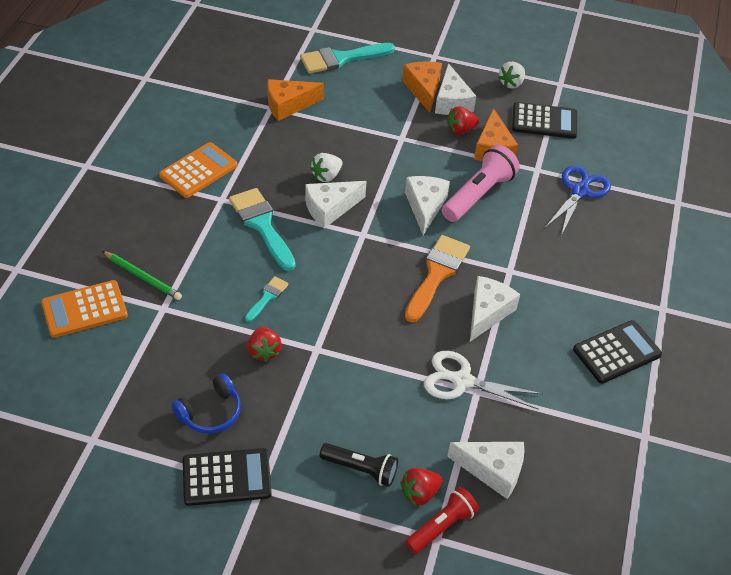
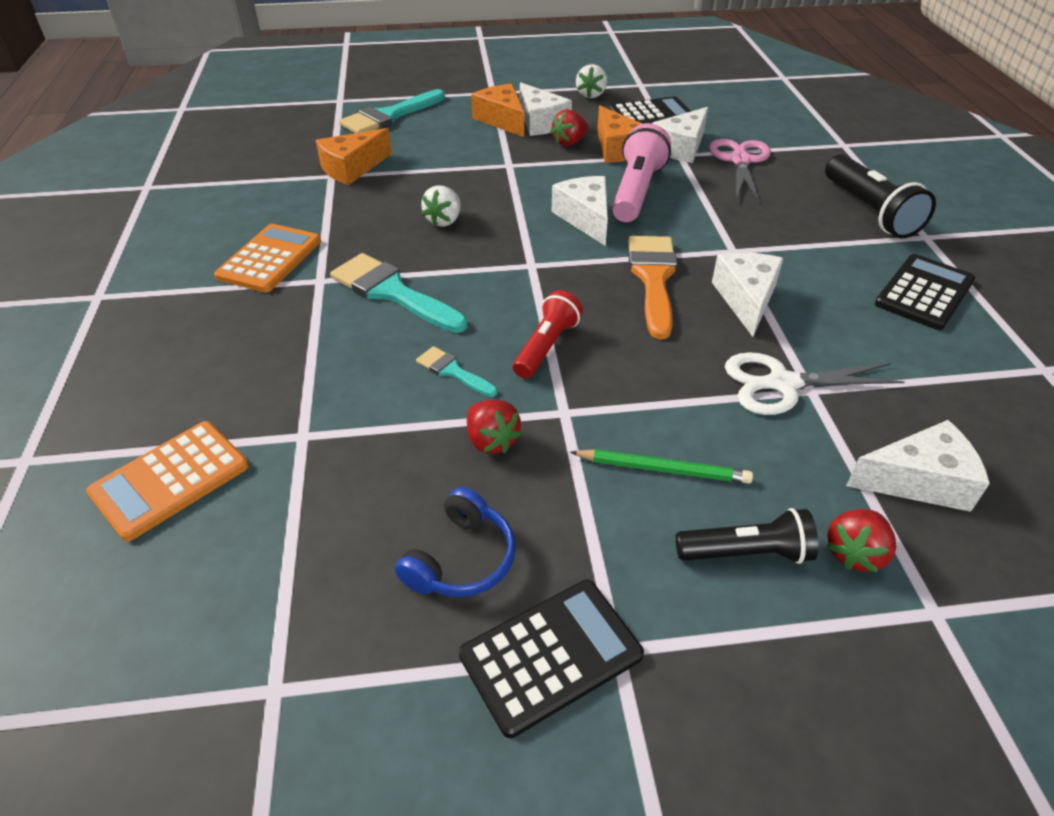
camera: 20 degrees left, 5 degrees down
(142, 277) = (248, 405): green pencil -> green pencil (662, 469)
(267, 297) = (452, 371): turquoise brush -> turquoise brush turned 60 degrees counterclockwise
(330, 208) = (471, 251): white cheese -> white cheese (681, 147)
(441, 526) = (925, 590): red flashlight -> red flashlight (546, 346)
(579, 191) = (740, 161): blue scissors -> pink scissors
(640, 272) = (869, 211): none -> black flashlight

